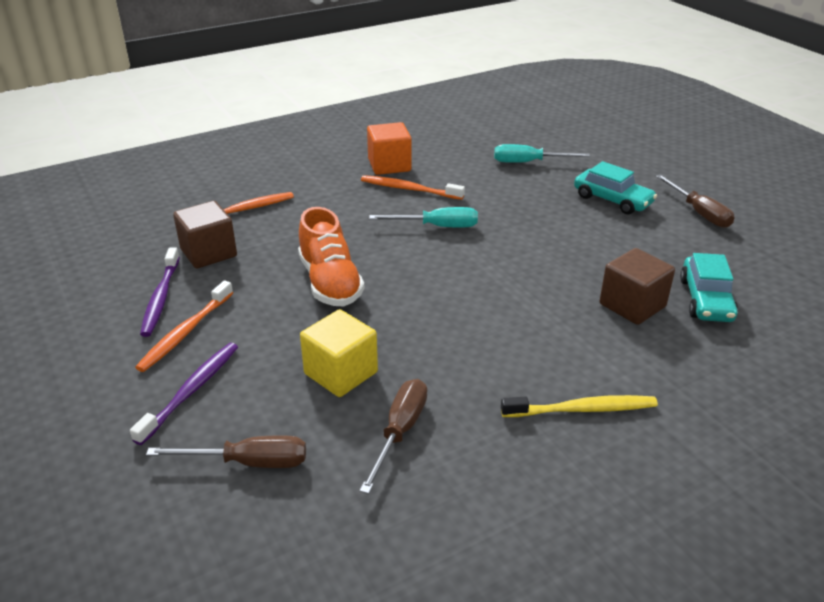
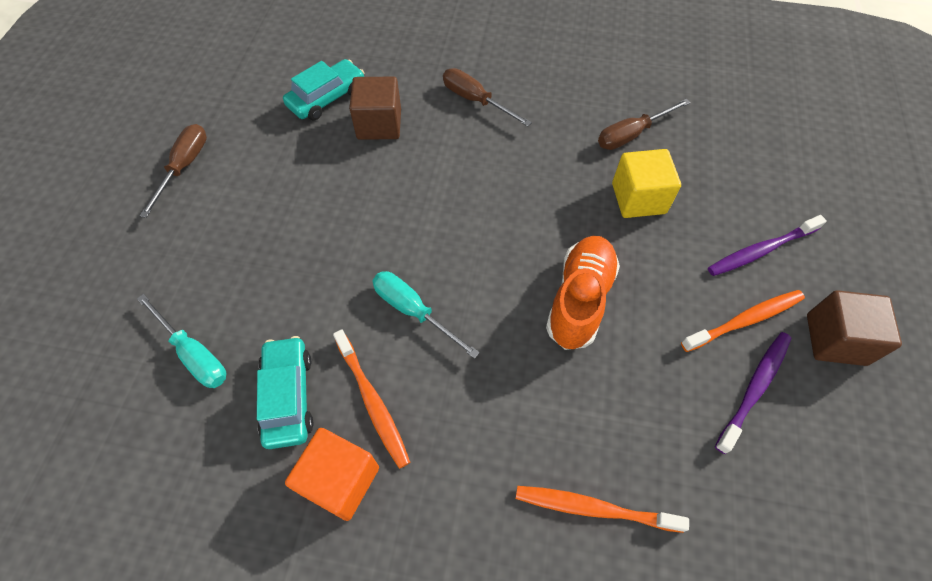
camera: 140 degrees left, 25 degrees up
(208, 253) = (675, 437): brown cube -> brown cube (835, 339)
(249, 462) = (741, 170): brown screwdriver -> brown screwdriver (475, 100)
(582, 409) = (509, 84): yellow toothbrush -> none
(612, 200) = (218, 231): turquoise car -> turquoise car (288, 396)

